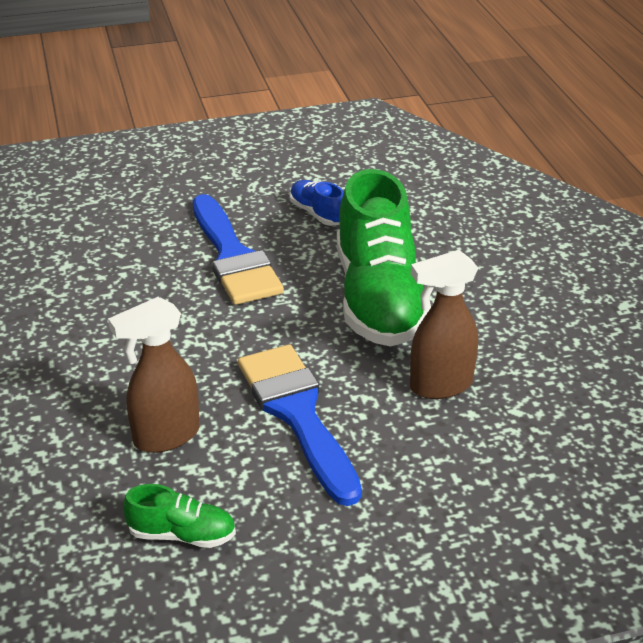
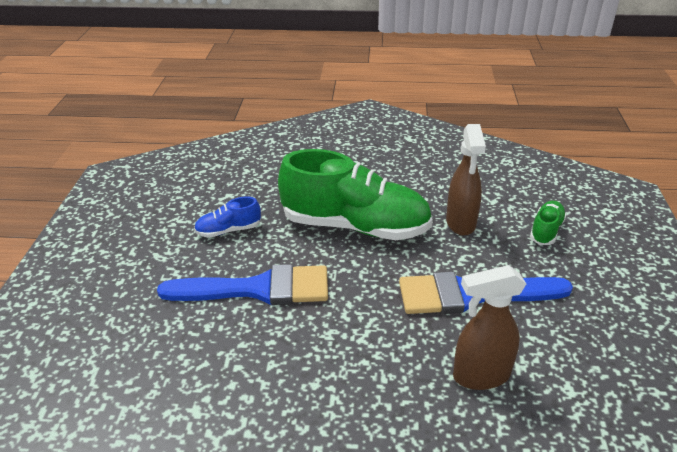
camera: 70 degrees left, 0 degrees up
(165, 437) = (480, 376): brown spray bottle -> brown spray bottle turned 90 degrees clockwise
(182, 534) = (594, 386): green shoe -> green shoe (546, 230)

